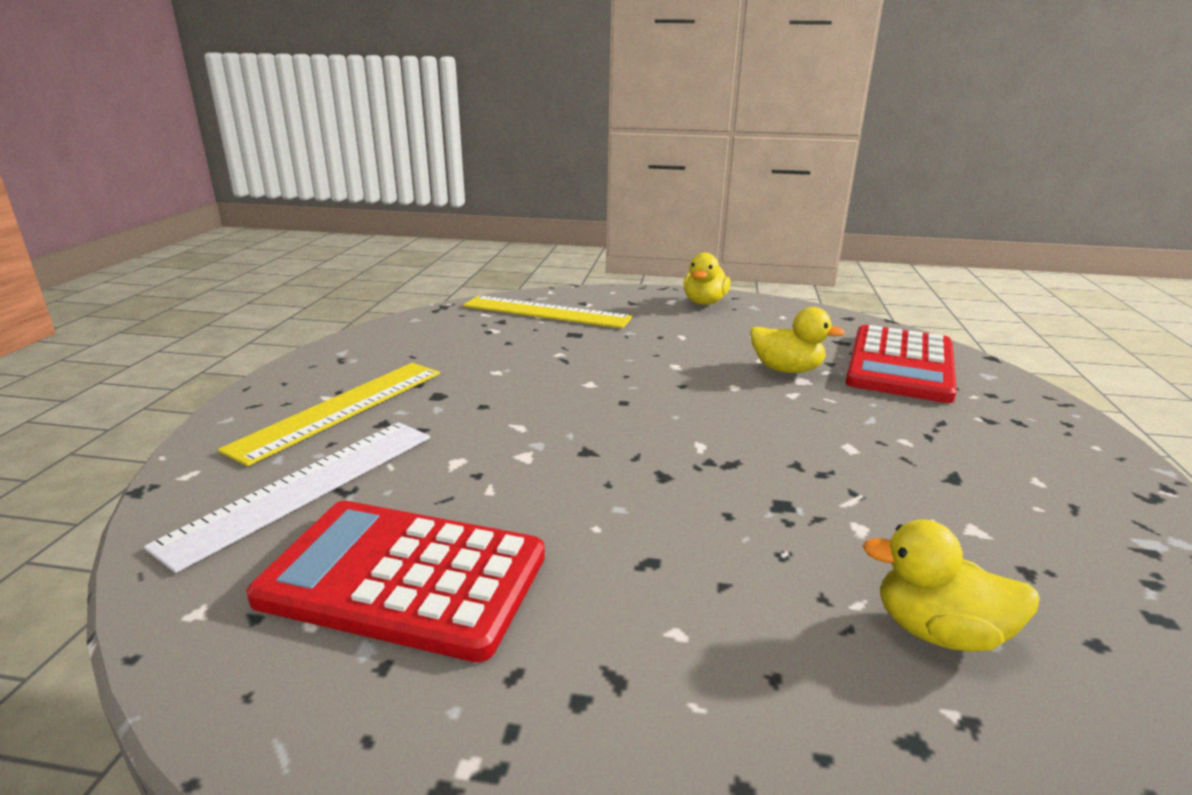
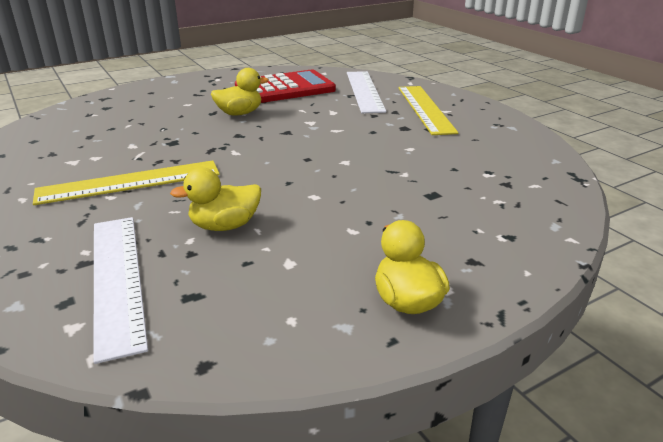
camera: 140 degrees right, 5 degrees up
(546, 312) = (502, 207): yellow ruler -> yellow ruler (129, 182)
(900, 365) = (117, 279): red calculator -> white ruler
(938, 632) = (96, 126): yellow duck -> yellow duck (239, 113)

